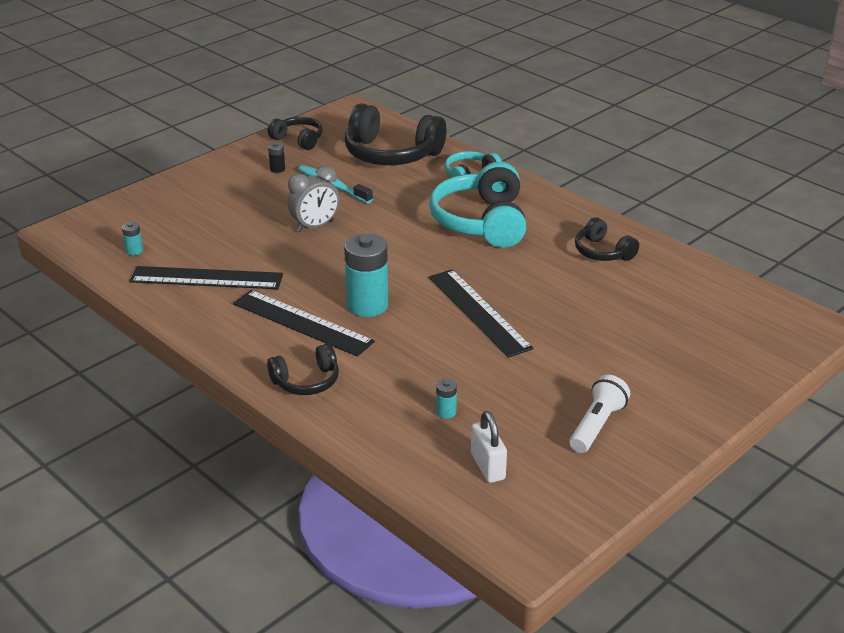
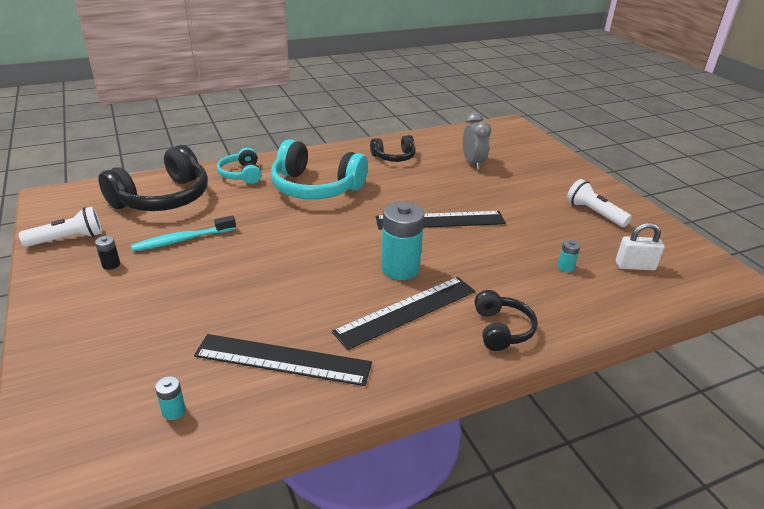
camera: 70 degrees left, 0 degrees up
(206, 278) = (283, 359): black ruler -> black ruler turned 75 degrees clockwise
(298, 140) = (68, 239): black headphones -> white flashlight
(315, 226) = (246, 266): grey clock -> grey clock (473, 163)

